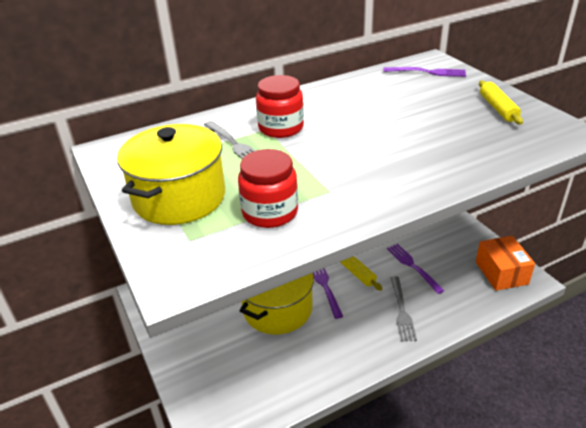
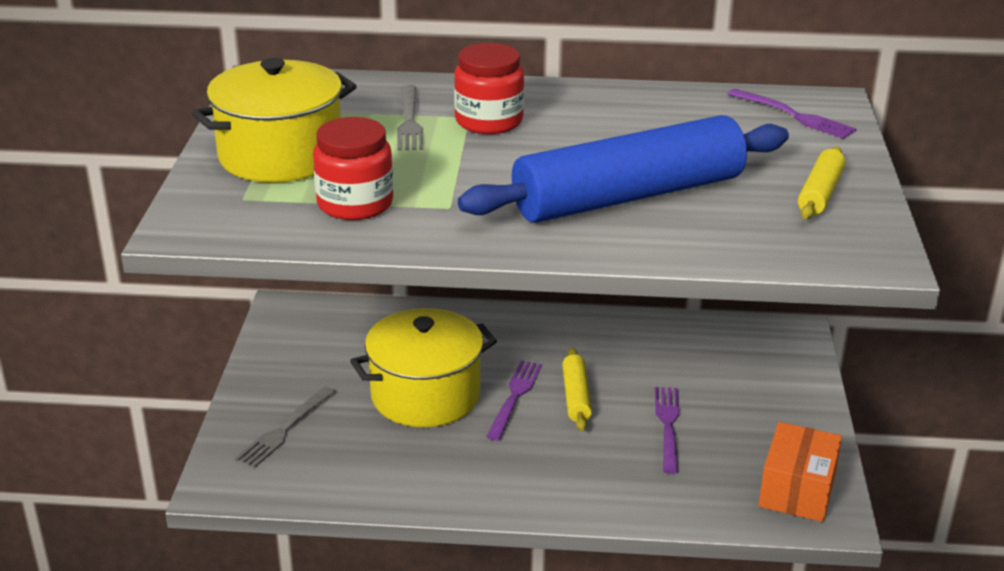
camera: 30 degrees right, 5 degrees down
(402, 310) = (589, 469): grey fork -> grey fork (285, 429)
(415, 145) = (628, 196): none -> blue rolling pin

